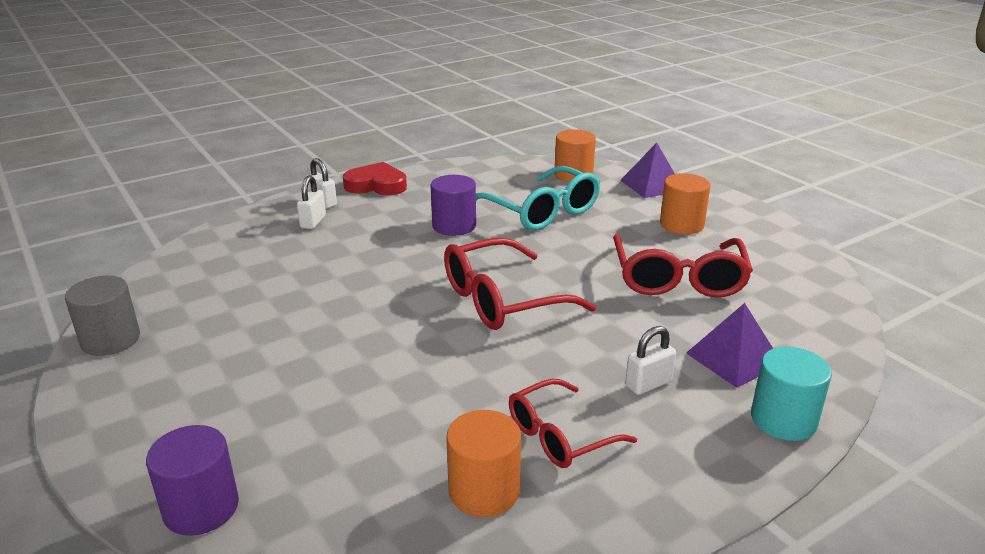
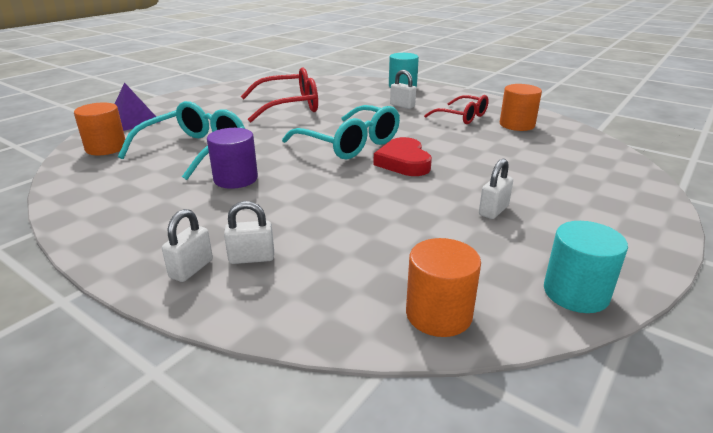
camera: 110 degrees left, 0 degrees up
(110, 340) = (575, 293): grey cylinder -> turquoise cylinder
(201, 508) = (630, 179): purple cylinder -> none
(258, 348) = (493, 210): none -> white padlock
(376, 185) = (128, 244): red heart -> red heart (403, 162)
(501, 300) = (350, 144): red glasses -> turquoise glasses
(681, 224) = (209, 109): orange cylinder -> orange cylinder (438, 314)
(734, 358) = (363, 94): purple pyramid -> none

